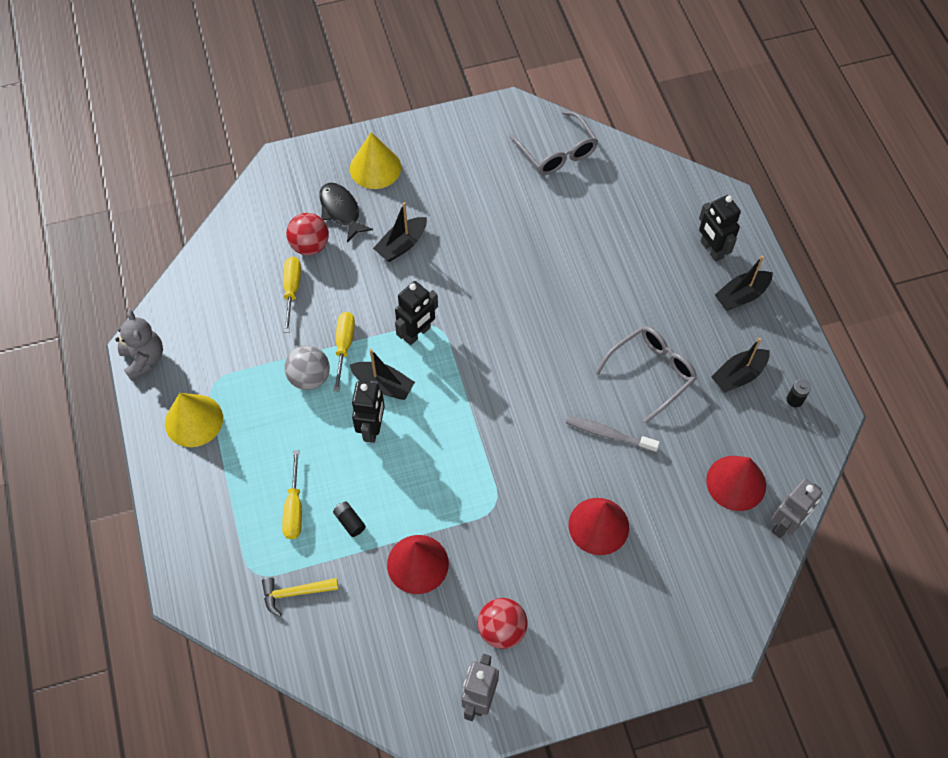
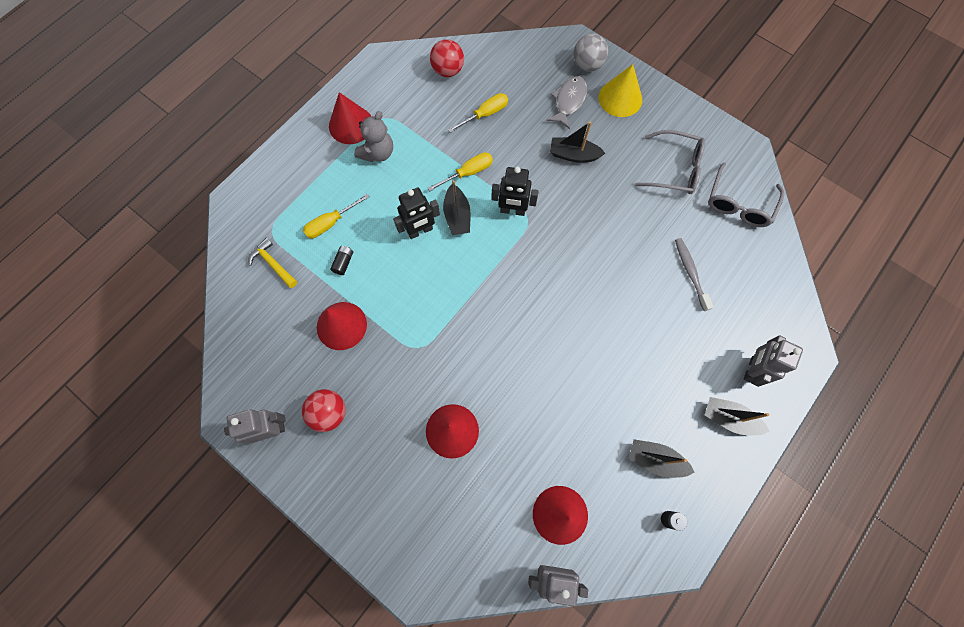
camera: 55 degrees right, 10 degrees up
(144, 359) = (373, 69): grey teddy bear -> grey teddy bear (377, 153)
(194, 420) = (351, 125): yellow cone -> red cone
(309, 378) = (429, 168): grey ball -> grey ball (587, 65)
(310, 245) = (527, 101): red ball -> red ball (448, 70)
(341, 211) = (568, 101): black fish -> grey fish
(608, 434) = (531, 391): grey toothbrush -> grey toothbrush (690, 272)
(651, 373) = (606, 391): grey glasses -> grey glasses (675, 169)
(711, 250) = (751, 369): black robot -> grey robot

